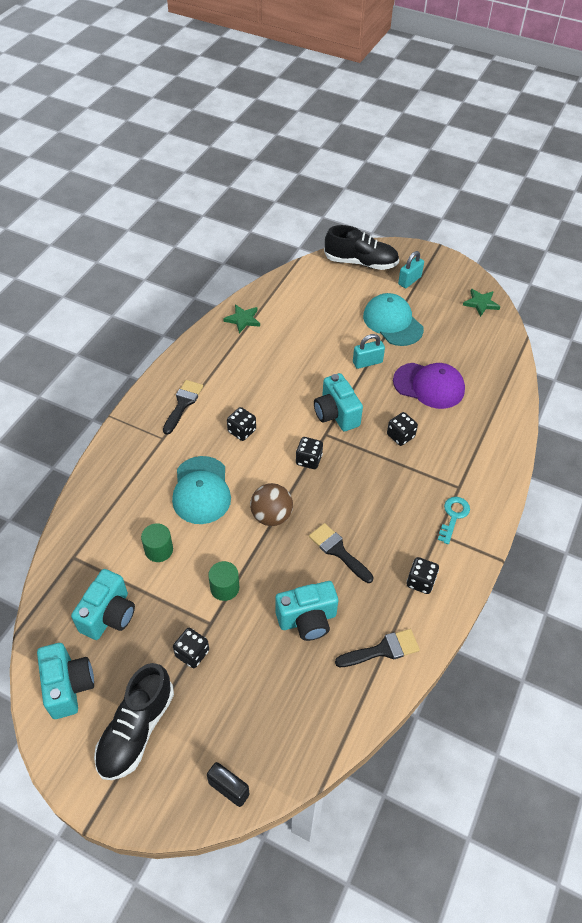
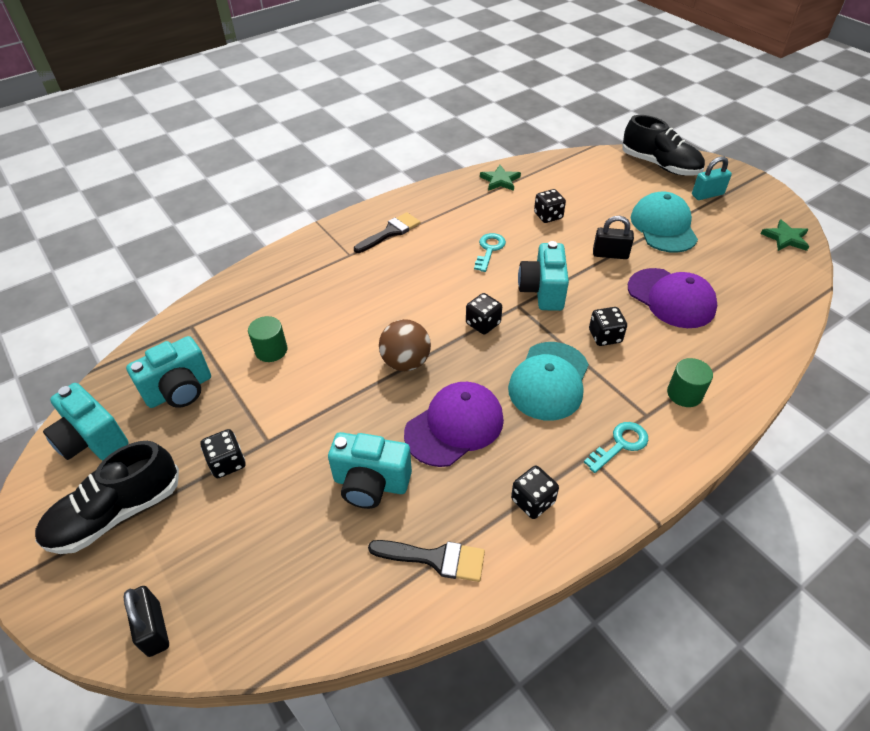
camera: 30 degrees right, 5 degrees down
(68, 686) = (92, 440): turquoise camera -> turquoise camera turned 120 degrees clockwise
(201, 490) = (352, 312): turquoise cap -> turquoise cap (549, 381)
(224, 588) = (307, 412): green cylinder -> green cylinder (684, 394)
(242, 431) = (431, 274): black dice -> black dice (548, 216)
(274, 391) = (489, 250): none -> turquoise key
(338, 551) = (454, 426): black brush -> purple cap
(367, 362) = (610, 254): turquoise padlock -> black padlock

